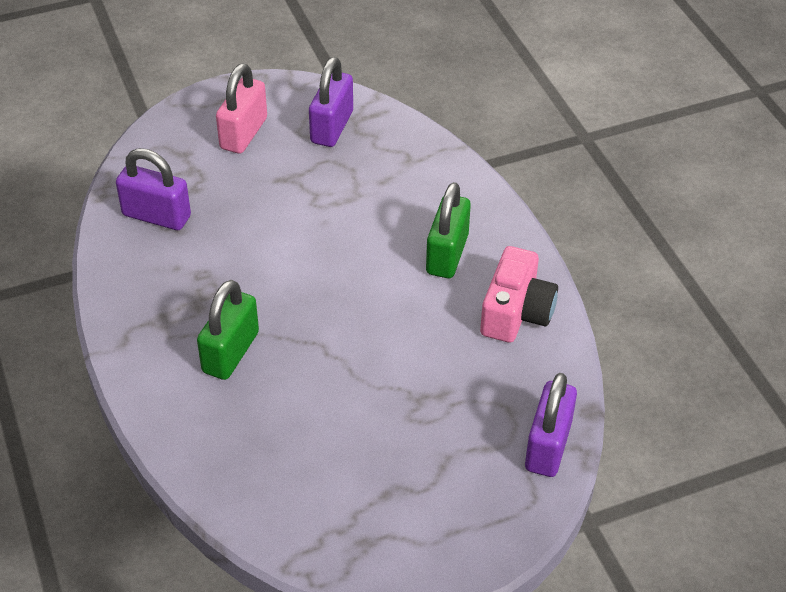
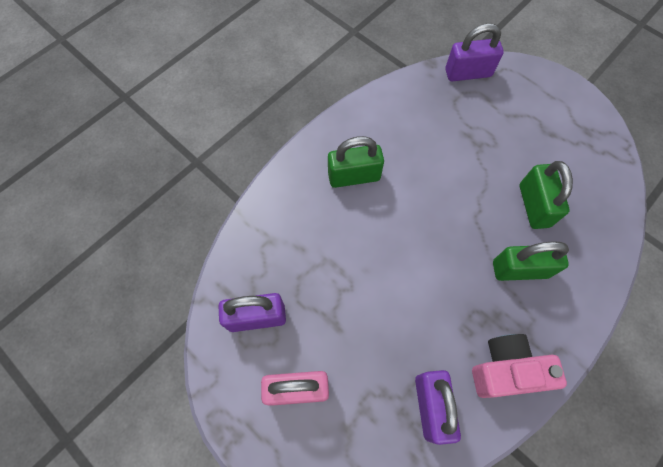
camera: 115 degrees left, 20 degrees up
(297, 410) = (533, 205): none -> green padlock
(516, 312) = (381, 120): pink camera -> pink camera (506, 370)

